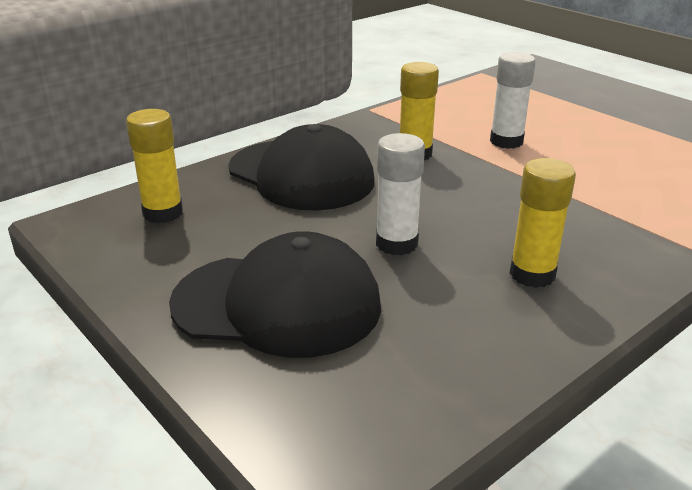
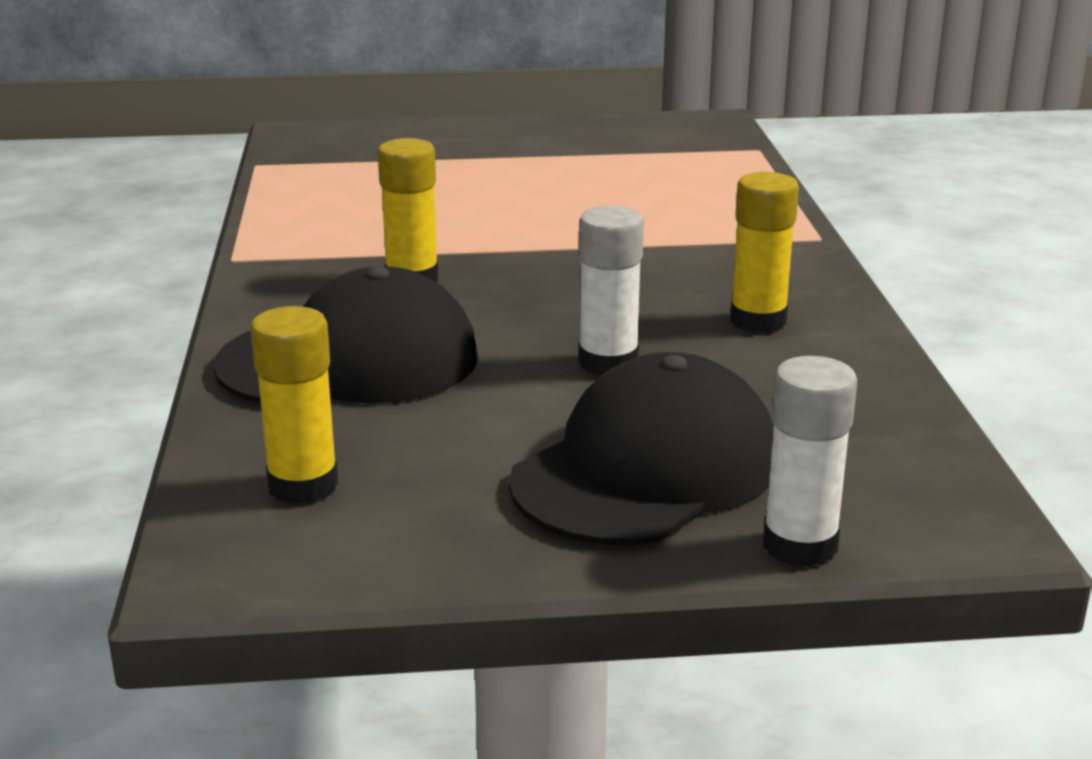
camera: 55 degrees left, 5 degrees down
(506, 141) = (467, 224): white glue stick -> white glue stick (800, 545)

